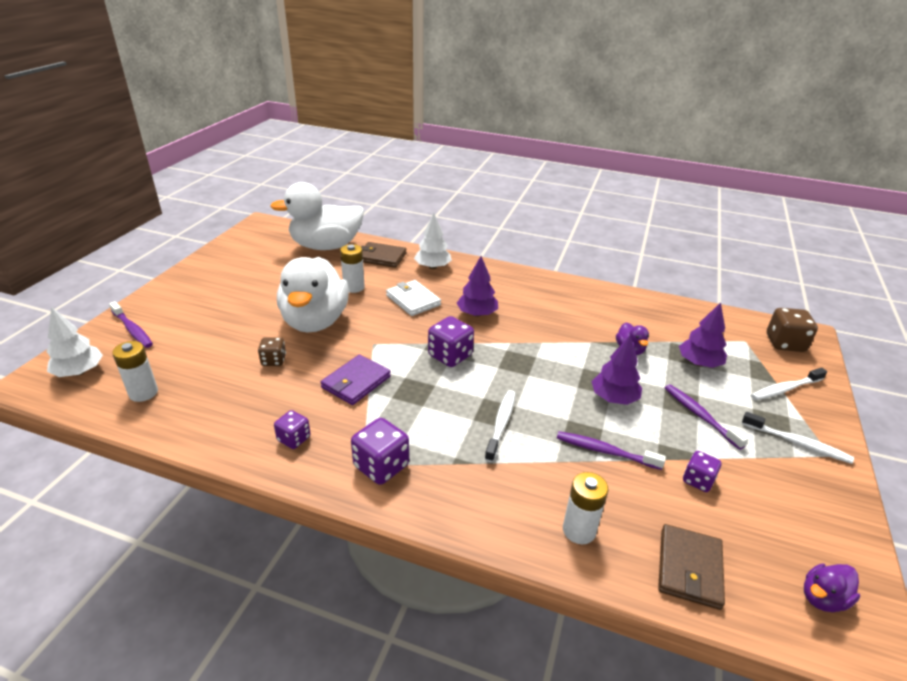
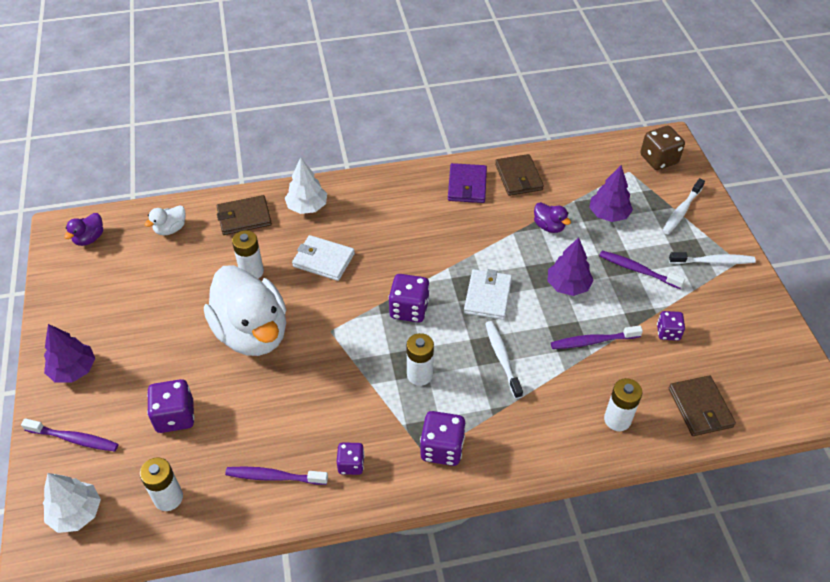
camera: 30 degrees left, 15 degrees up
(207, 346) = (175, 416): none -> purple dice
(228, 417) = (274, 477): none -> purple toothbrush
(273, 360) = (256, 398): brown dice -> none
(326, 246) = (170, 229): white duck -> white duck, size x0.41
(356, 382) = (352, 381): purple wallet -> purple wallet (467, 185)
(415, 403) = (419, 375): none -> white battery
(477, 314) = (395, 248): purple tree -> purple tree (73, 370)
(528, 375) = (488, 296): none -> white wallet
(627, 308) = (518, 177): none -> brown wallet
(822, 598) = (783, 383): purple duck -> purple duck (89, 238)

